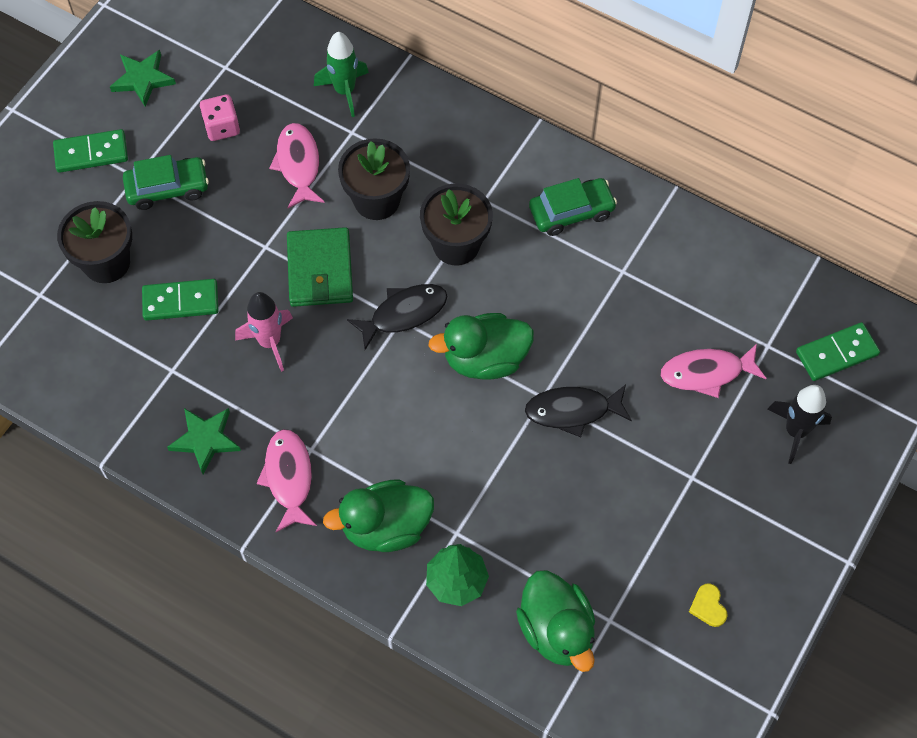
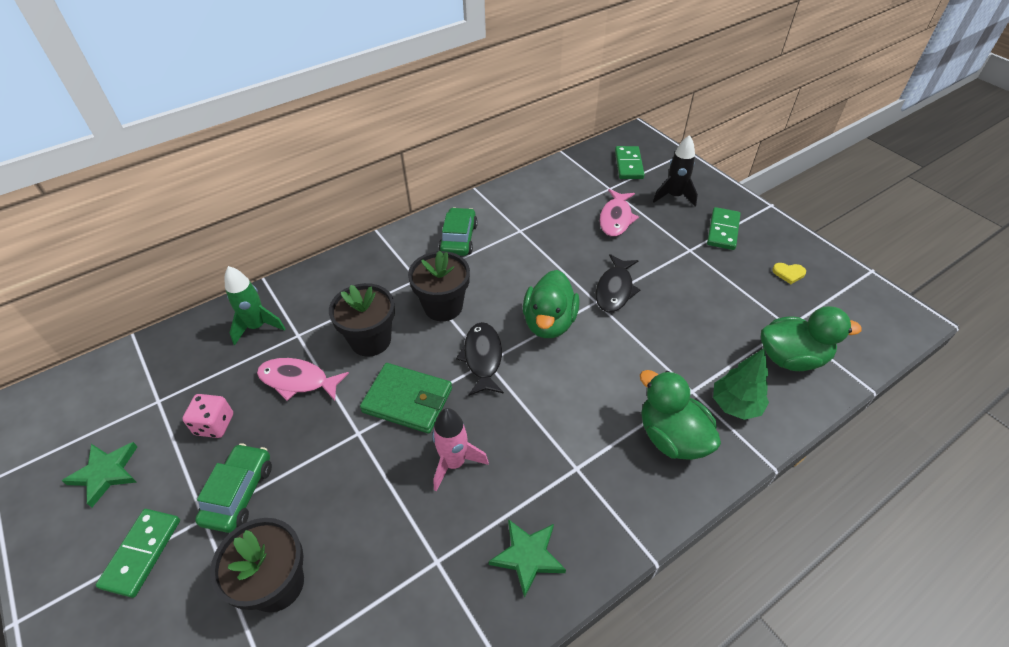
camera: 65 degrees left, 15 degrees down
(181, 301) = (367, 525): green domino -> green domino (722, 230)
(289, 477) = (597, 496): pink fish -> none
(386, 527) = (671, 437): green duck -> green duck turned 135 degrees clockwise

